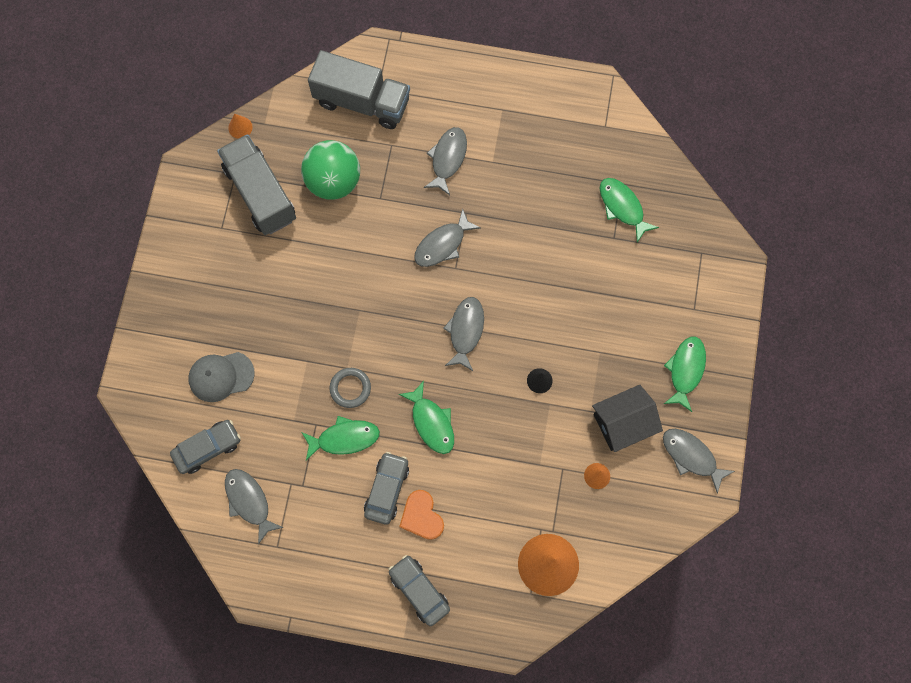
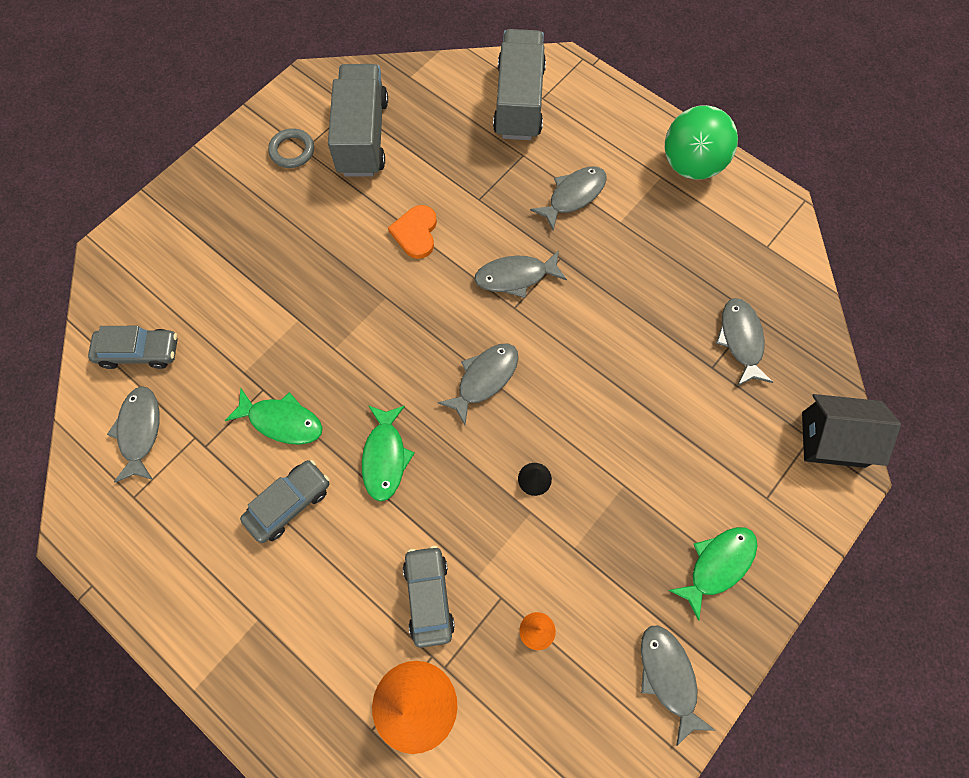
camera: 30 degrees right, 5 degrees down
(221, 376) = (203, 288): grey cap -> none
(240, 127) = (384, 69): orange cone -> none
(333, 181) = (442, 161): green ball -> green ball (691, 165)
(350, 388) = (323, 372): grey ring -> grey ring (292, 151)
(362, 102) = (519, 102): grey truck -> grey truck turned 135 degrees counterclockwise
(419, 591) = (247, 644): grey car -> grey car (429, 597)
(421, 516) = (307, 557): orange heart -> orange heart (416, 233)
(622, 207) = (741, 340): green fish -> grey fish
(623, 423) = (605, 585): black house -> black house (833, 439)

